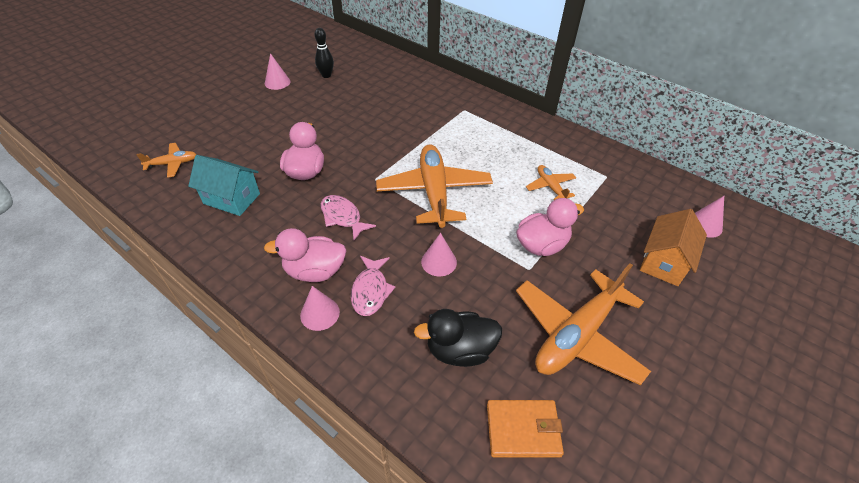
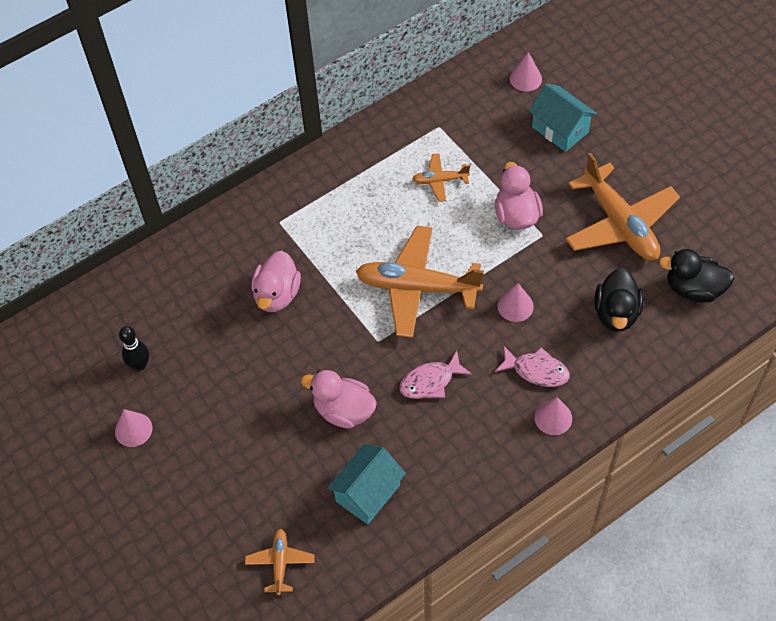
camera: 70 degrees left, 10 degrees up
(315, 271) = (500, 416): pink duck -> pink duck (277, 295)
(523, 429) = (693, 289): orange wallet -> black duck
(664, 262) = (560, 129): orange house -> turquoise house

